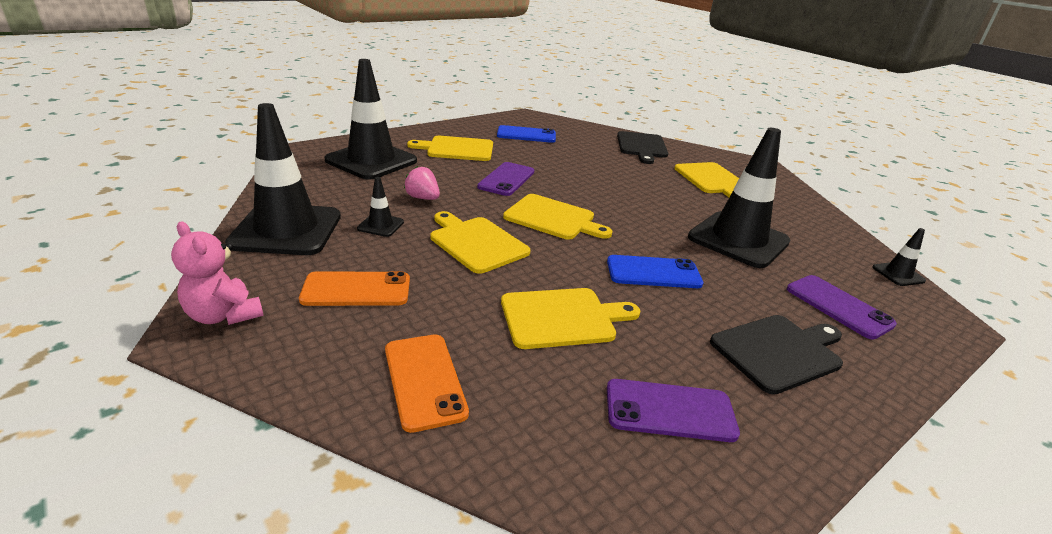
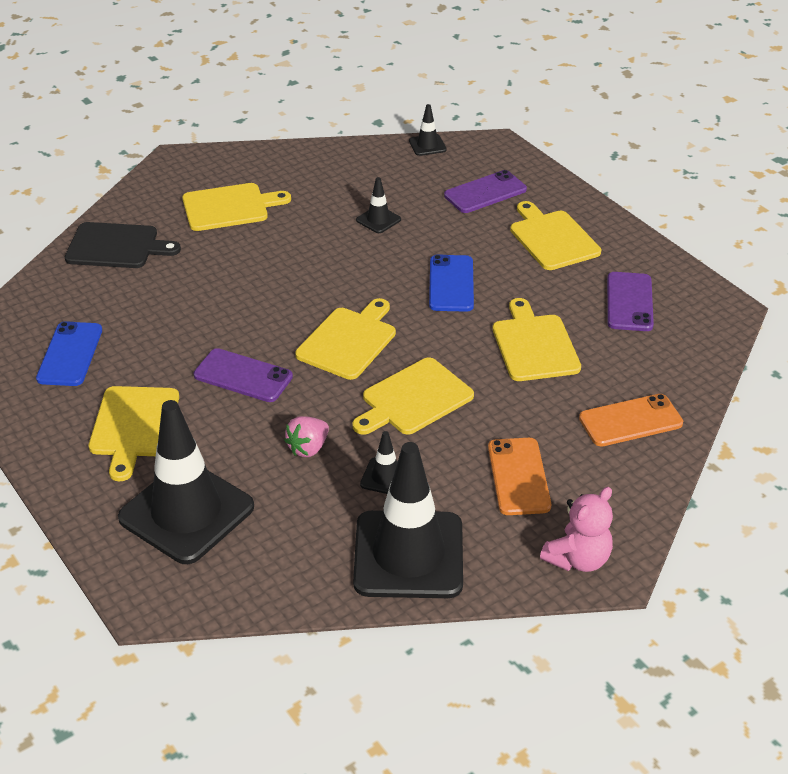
camera: 85 degrees left, 10 degrees up
(738, 240) = (378, 220): black traffic cone -> black traffic cone, size x0.43
(779, 352) = (552, 238): black cutting board -> yellow cutting board

